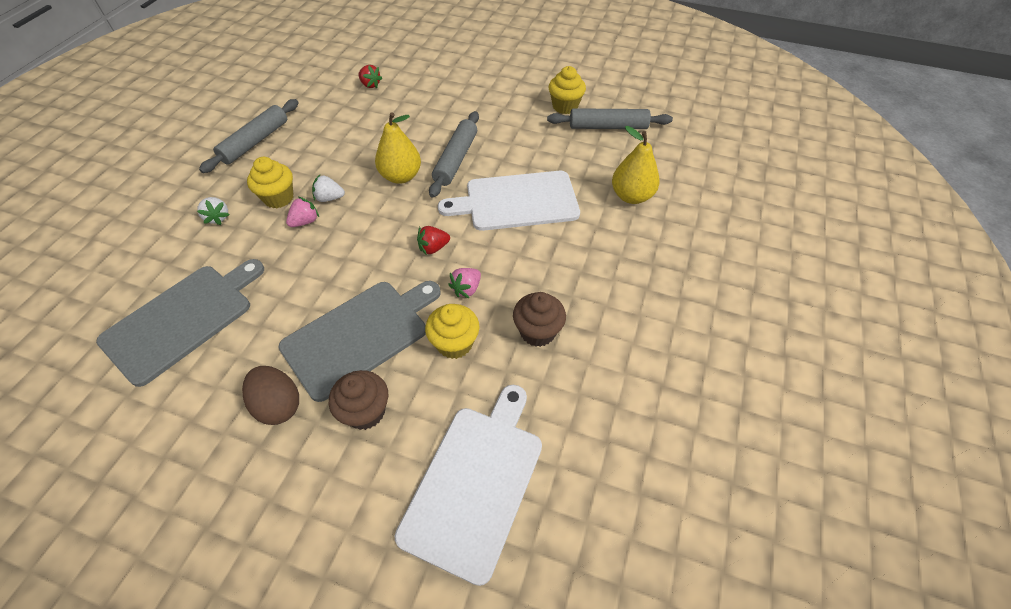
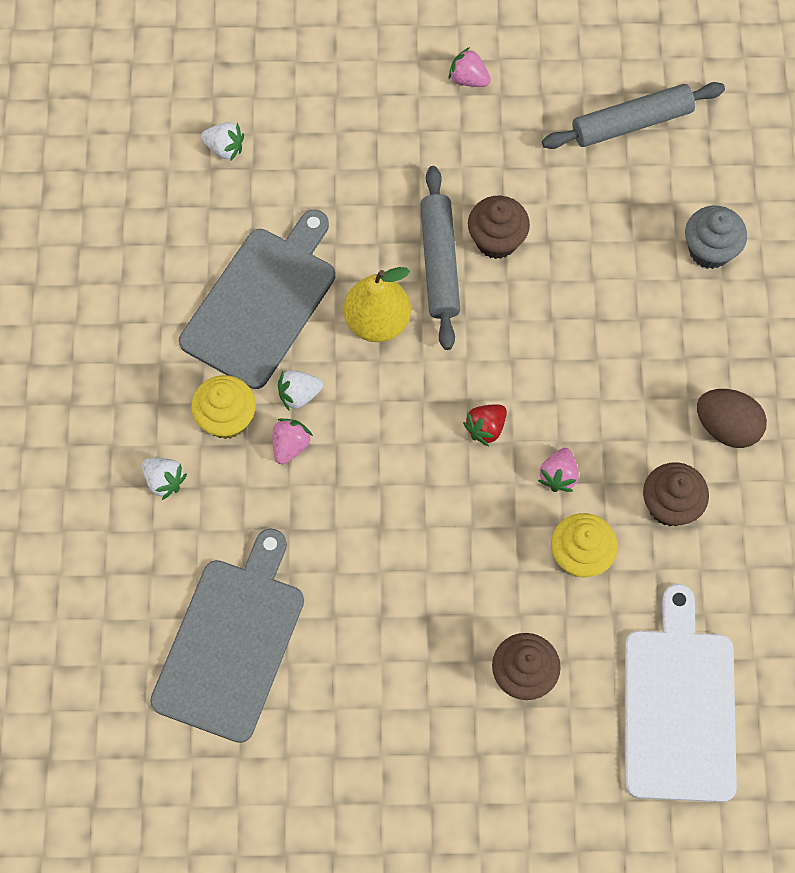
camera: 20 degrees left, 15 degrees up
(255, 142) = (121, 328): grey rolling pin -> none
(278, 405) = (421, 703): brown egg -> brown egg (726, 427)
(360, 335) = (463, 585): grey cutting board -> grey cutting board (262, 302)
(370, 85) = (225, 148): red strawberry -> white strawberry
(496, 158) = (496, 240): none -> brown cupcake
(517, 201) = (559, 312): white cutting board -> none
(521, 88) = (468, 79): none -> pink strawberry
(565, 106) = (552, 99): yellow cupcake -> none
(631, 196) = (709, 250): yellow pear -> grey cupcake

